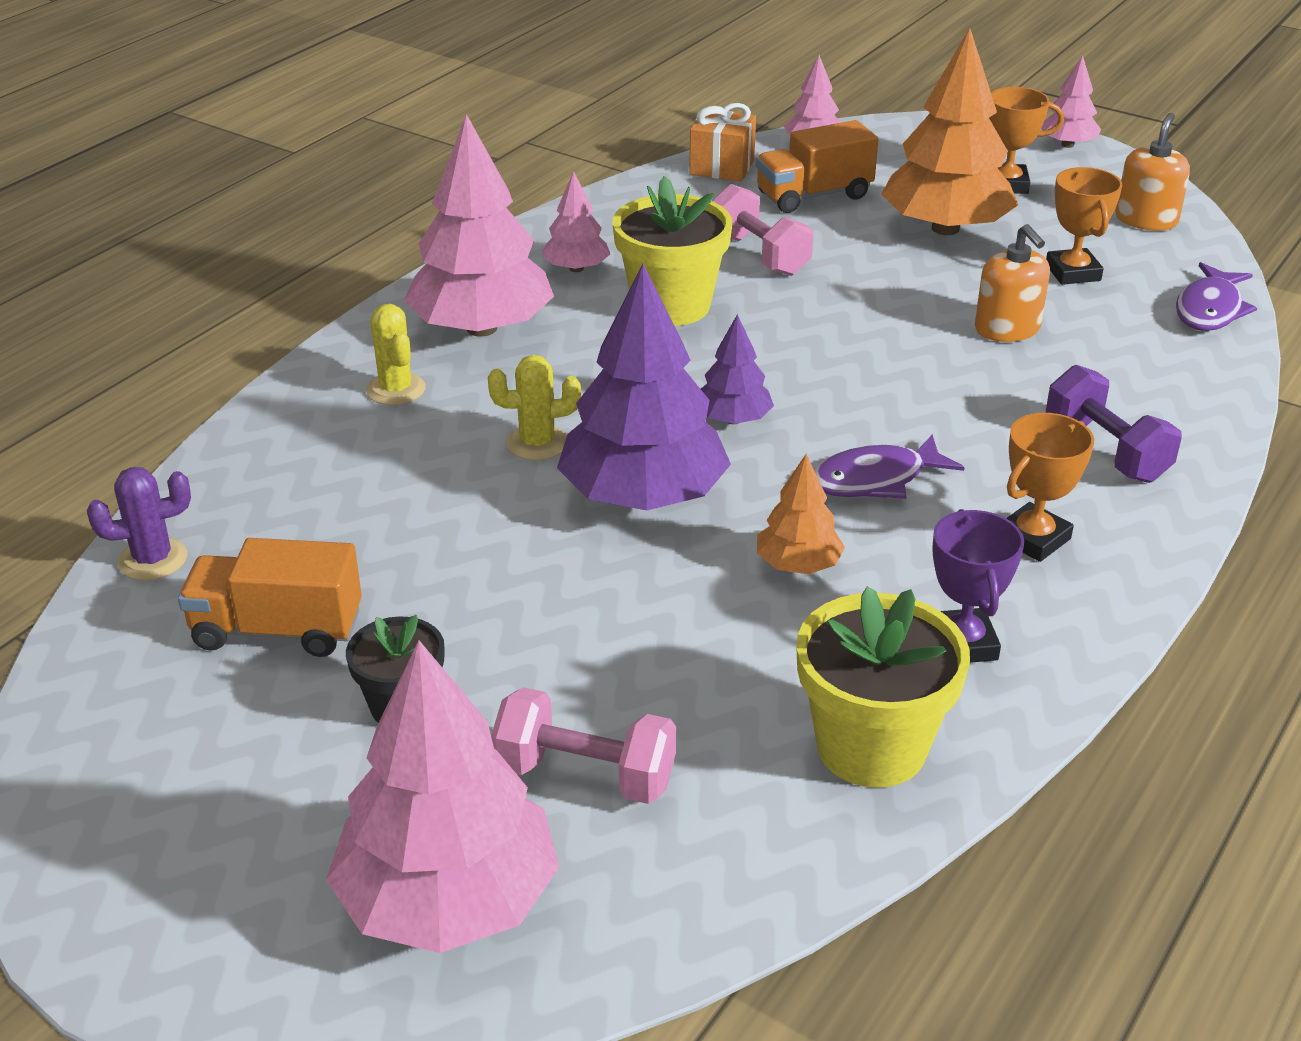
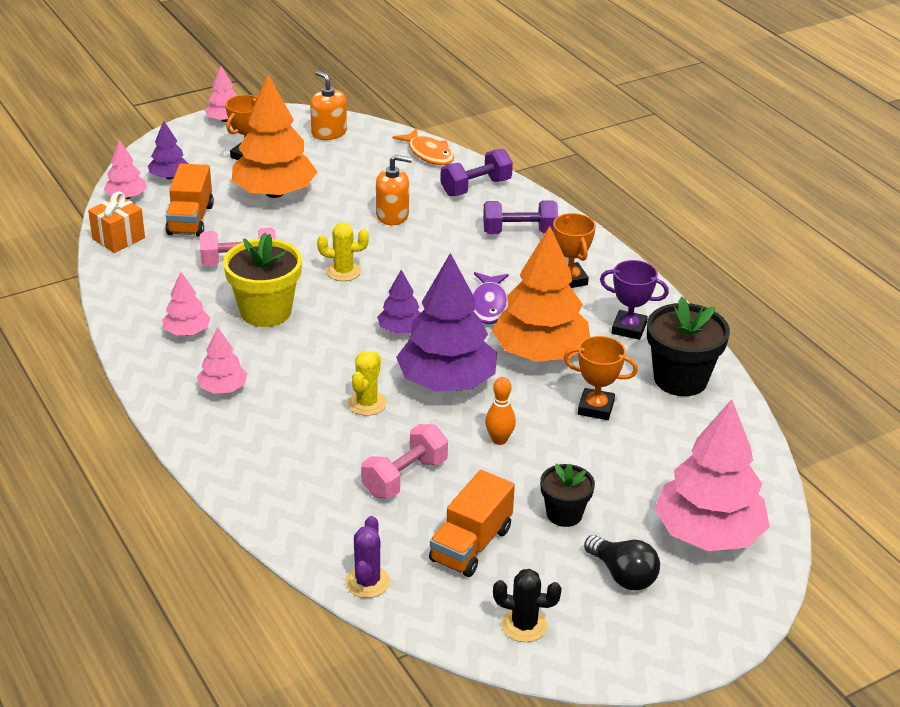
camera: 65 degrees left, 0 degrees up
(118, 736) = (524, 625): none -> black cactus
(283, 816) = (623, 575): none -> black light bulb
(396, 389) = (263, 441): yellow cactus -> yellow cactus (343, 271)
(481, 328) = (223, 389): pink tree -> pink tree, size x0.49
(542, 586) = (499, 440): none -> orange bowling pin
(585, 775) = (650, 468): pink dumbbell -> pink dumbbell (404, 477)
(798, 565) = (540, 353): orange tree -> orange tree, size x2.03
(871, 747) = (680, 379): yellow flower pot -> black flower pot
(889, 154) = (169, 177): none -> purple tree
(1072, 272) = (358, 175): orange trophy -> orange trophy (595, 408)
(1177, 375) = (476, 187): none -> purple dumbbell
(1210, 309) = (429, 154): purple fish -> orange fish

